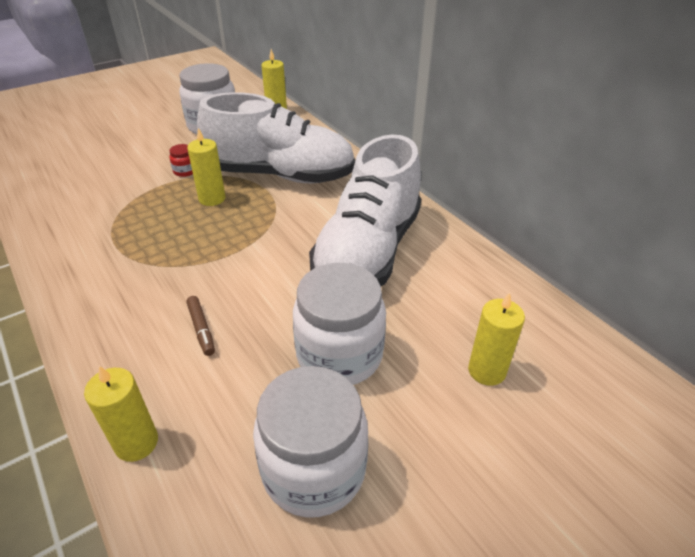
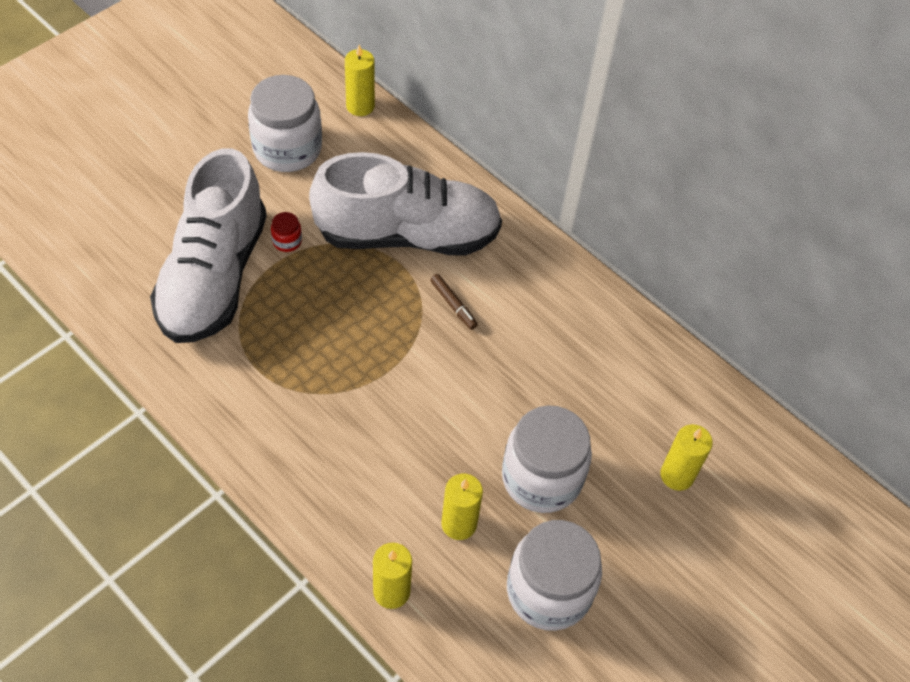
camera: 15 degrees left, 15 degrees up
(201, 329) = (400, 468): brown marker -> brown marker (453, 305)
(212, 199) = (339, 285): yellow candle -> yellow candle (459, 524)
(368, 252) = (538, 345): white shoe -> white shoe (214, 276)

